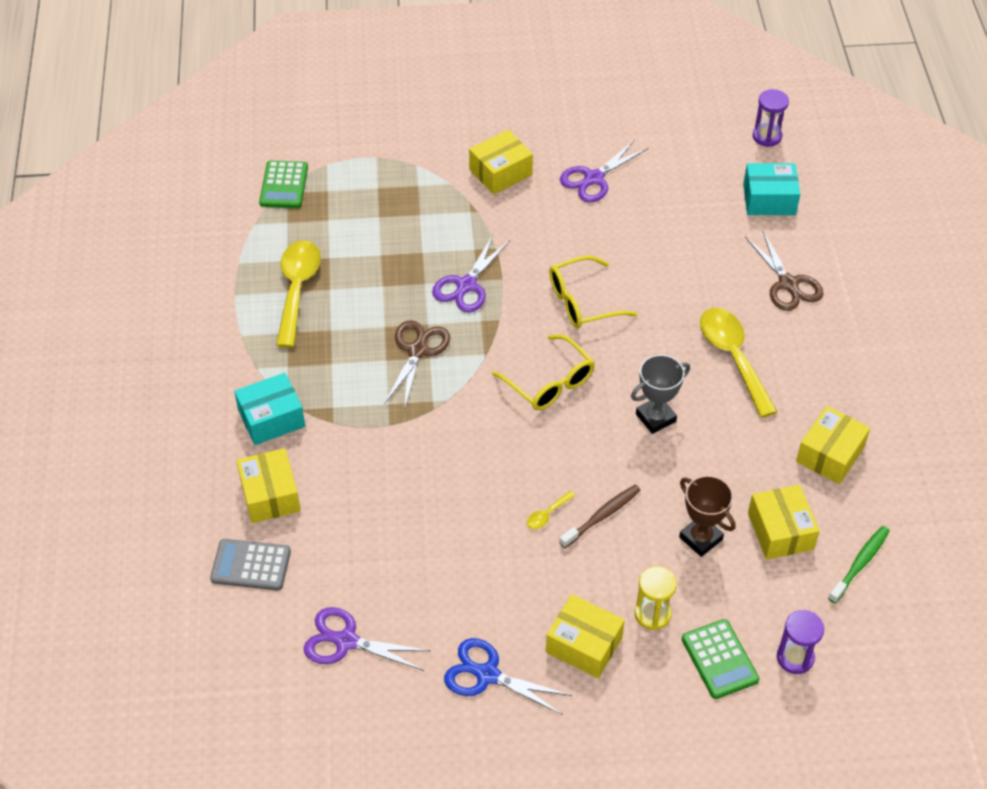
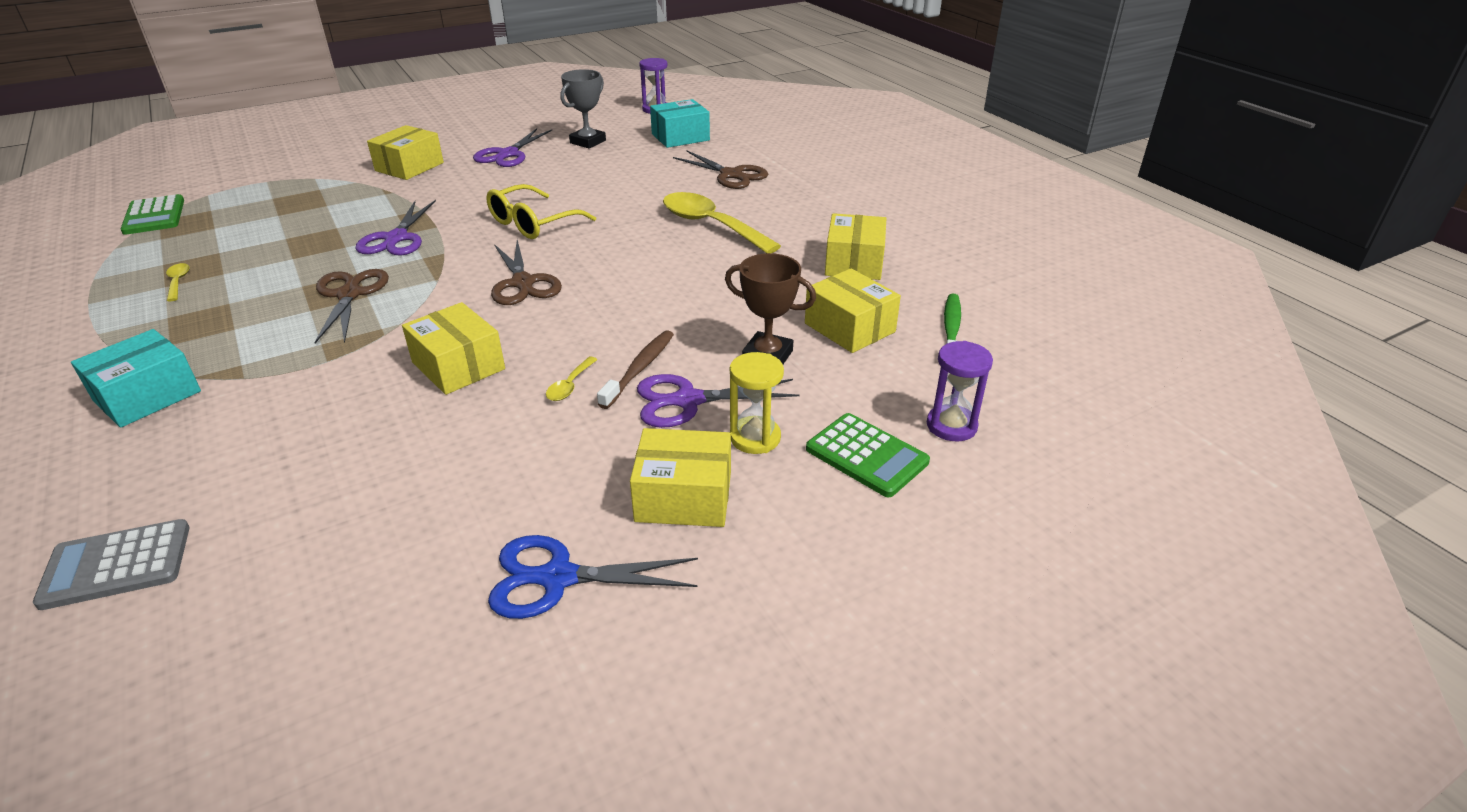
camera: 25 degrees left, 15 degrees down
(270, 495) = (149, 473): yellow box -> yellow box (458, 366)
(297, 289) = (178, 282): yellow spoon -> yellow spoon, size x0.42
(346, 641) = (305, 612): purple scissors -> purple scissors (688, 401)
(550, 383) = (523, 283): yellow glasses -> brown scissors
(655, 418) = (657, 280): grey trophy -> grey trophy (588, 142)

